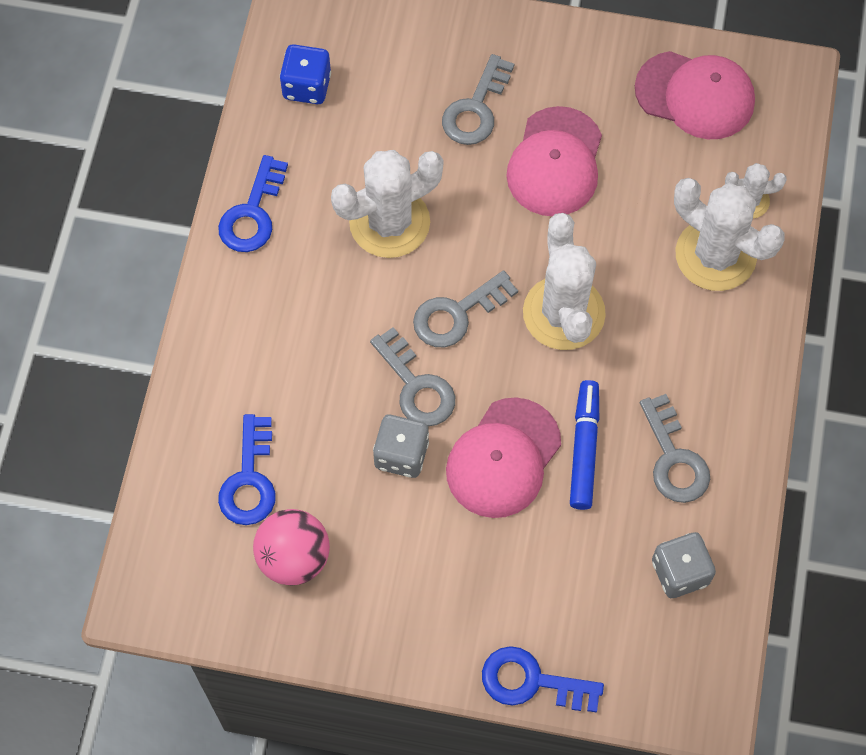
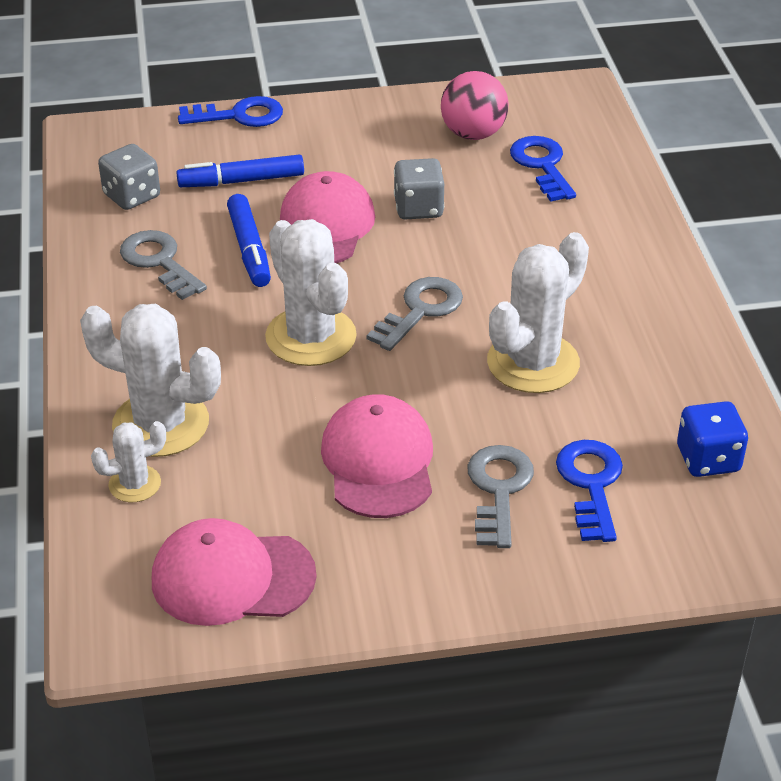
camera: 160 degrees right, 25 degrees down
(252, 213) = (679, 335): blue key -> blue key (591, 484)
(416, 386) = (431, 252): grey key -> none
(562, 559) = (241, 181): none -> blue marker

